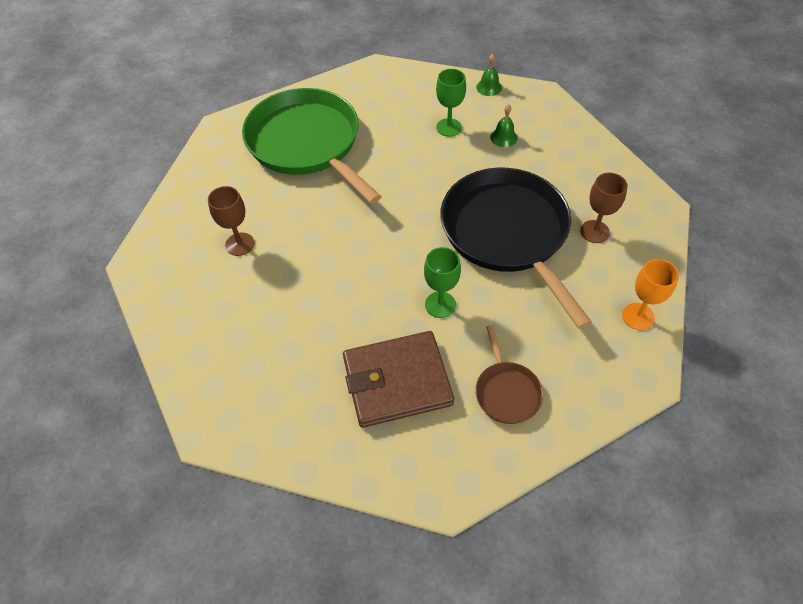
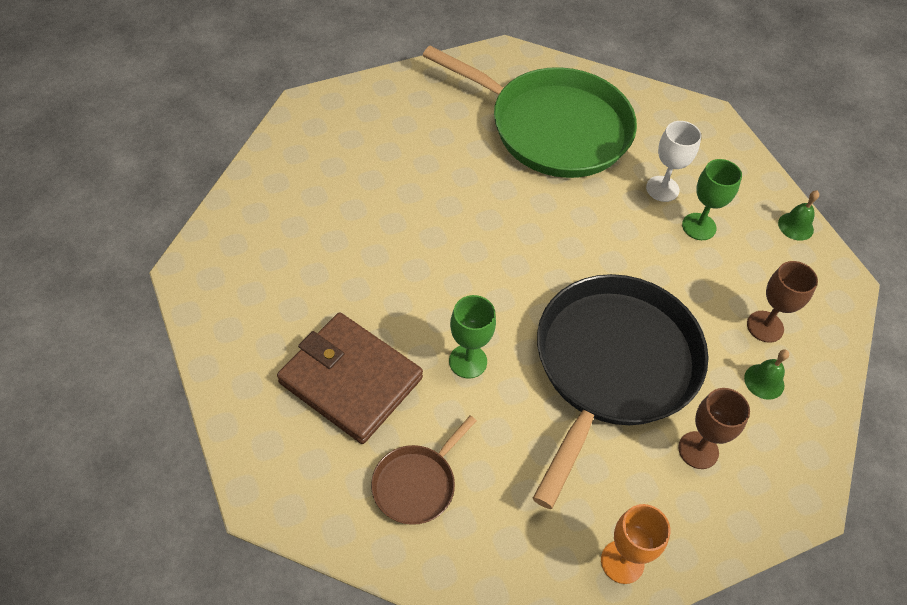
camera: 45 degrees right, 0 degrees up
(240, 244) = (391, 160): brown goblet -> brown goblet (765, 326)
(307, 143) = (553, 128): green pan -> green pan turned 105 degrees clockwise
(406, 125) = (662, 189): none -> white goblet
(503, 137) = (739, 283): green bell -> green bell (764, 381)

